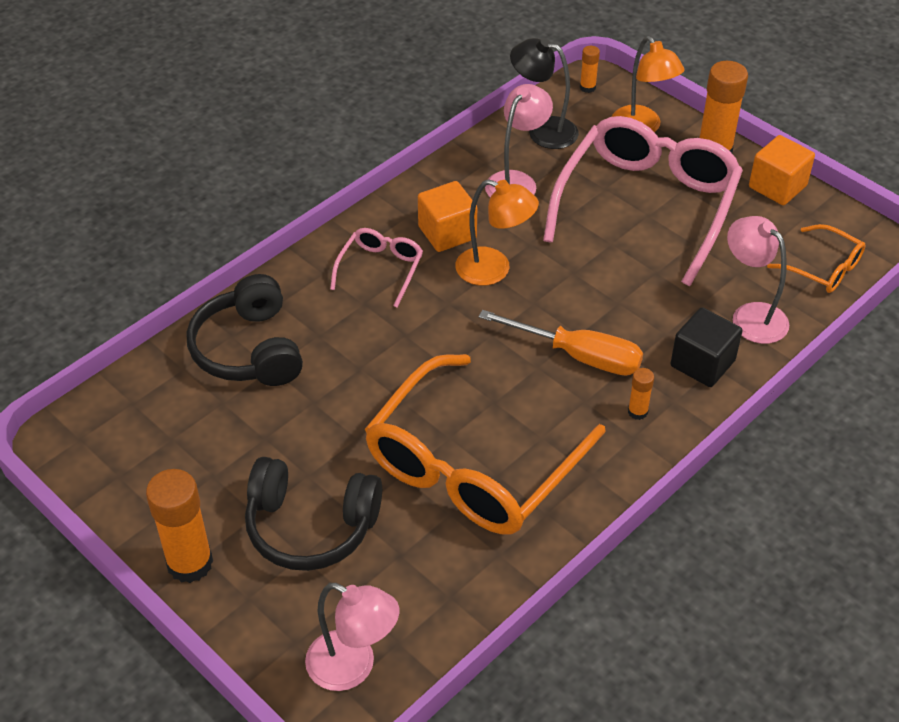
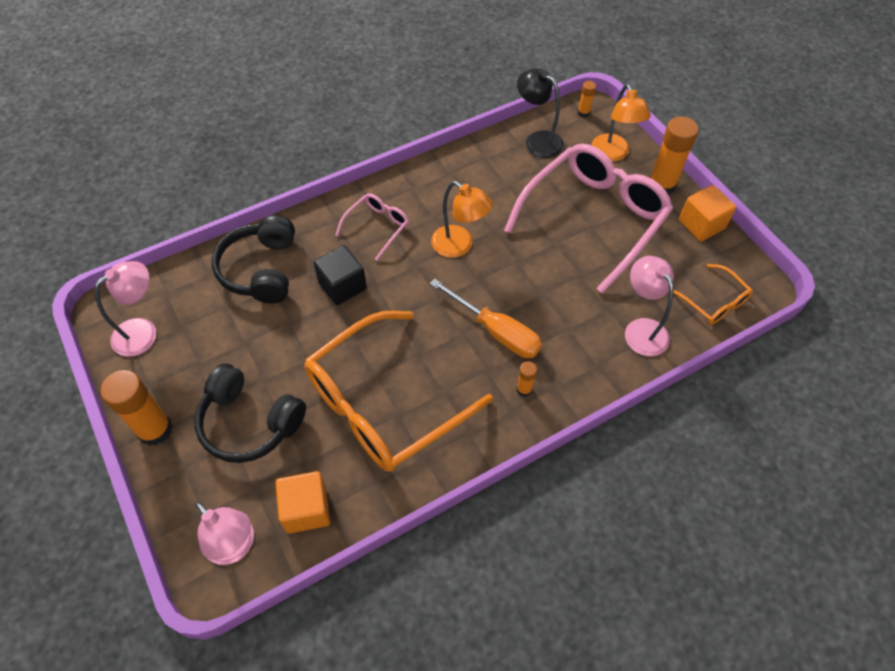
camera: 15 degrees right, 10 degrees up
(447, 233) = (436, 208): orange cube -> orange cube (306, 509)
(516, 181) = (502, 178): pink lamp -> pink lamp (143, 331)
(702, 363) = (589, 360): black cube -> black cube (342, 286)

